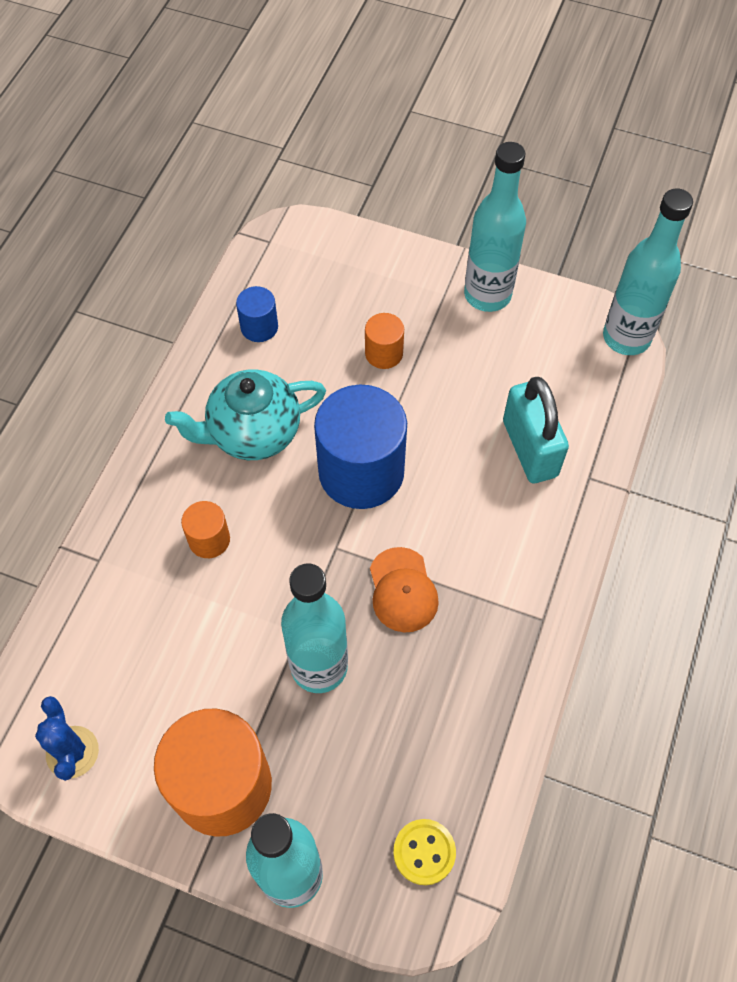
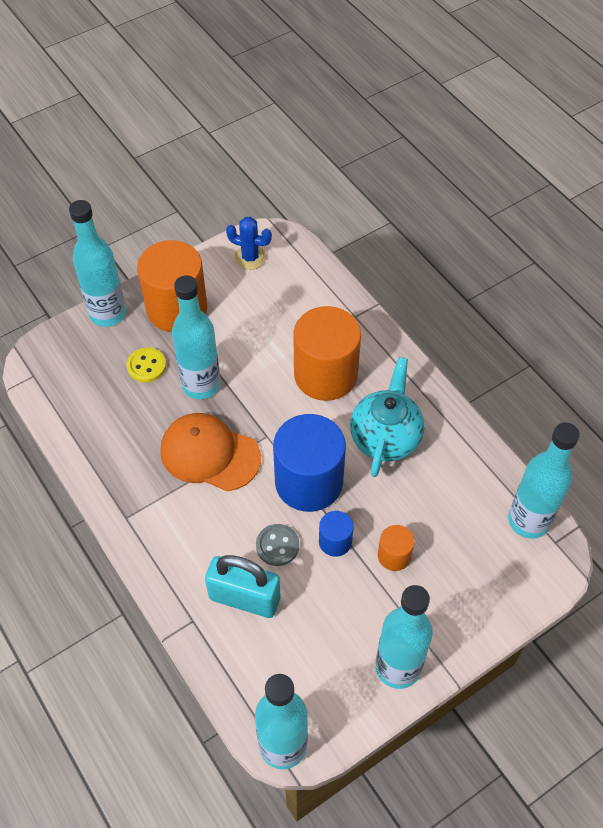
camera: 125 degrees right, 5 degrees down
(209, 539) = (325, 374): orange cylinder -> orange cylinder, size x2.12
(259, 327) = (474, 489): blue cylinder -> blue cylinder (335, 541)
(262, 270) = (528, 521): none -> turquoise bottle
(403, 590) = (209, 454): orange cap -> orange cap, size x1.55
(424, 852) = (63, 374): yellow button -> yellow button (146, 366)
(454, 455) = (277, 546): none -> grey button

